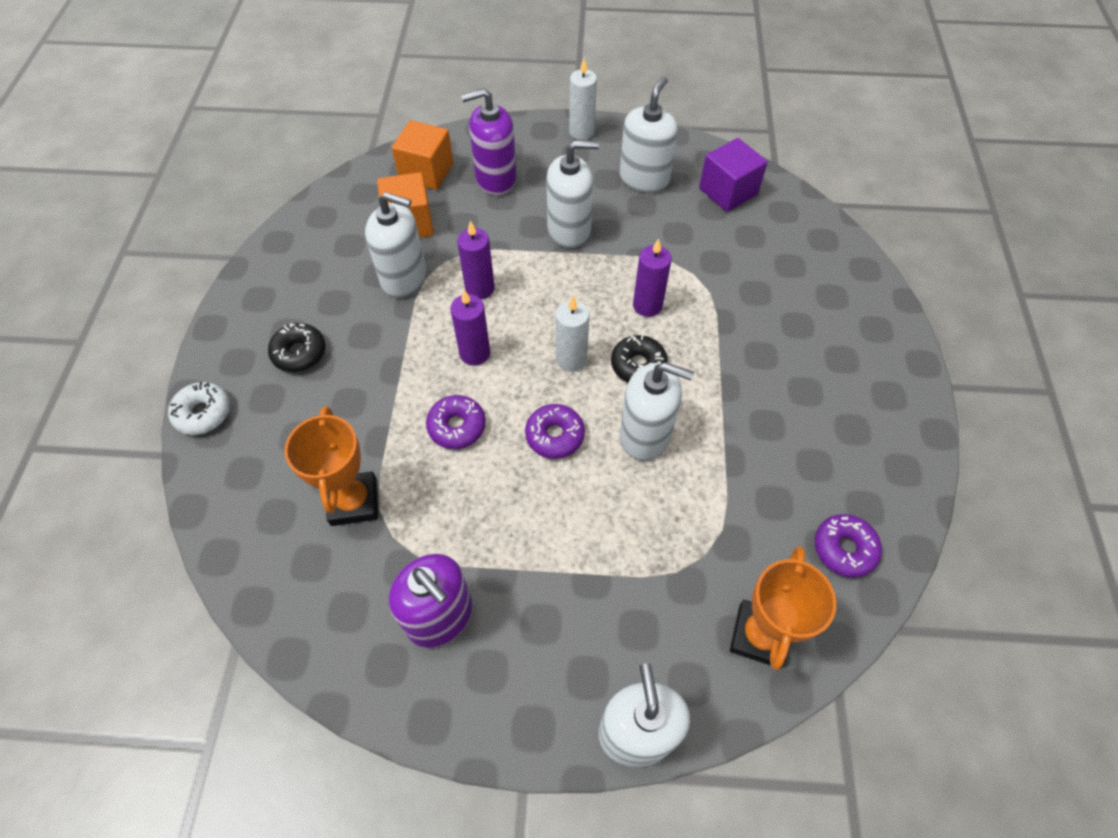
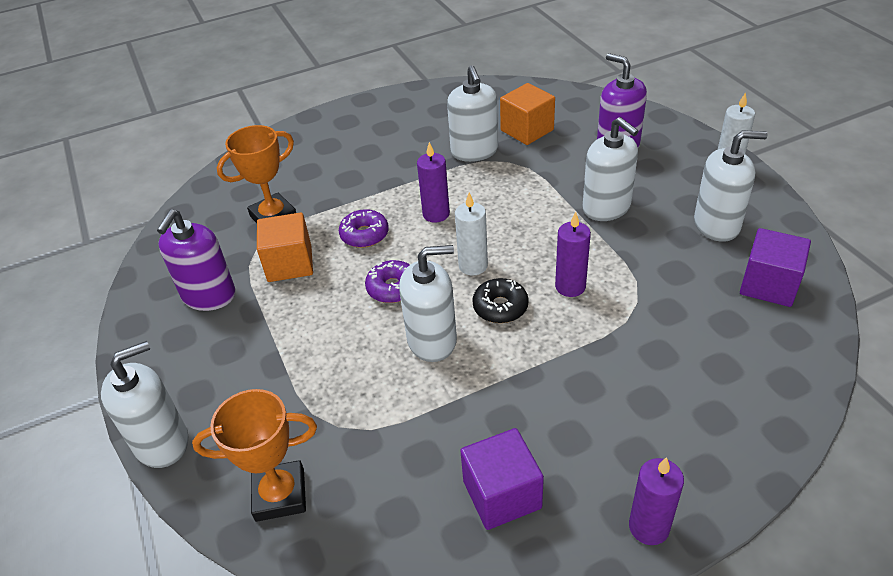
camera: 65 degrees right, 15 degrees down
(203, 413) = (299, 129): white donut -> none
(299, 353) = (372, 140): black donut -> none
(426, 172) = (585, 114): orange cube -> orange cube (289, 264)
(480, 288) = (498, 189): purple candle -> purple candle (649, 527)
(645, 434) = (432, 340): white soap dispenser -> white soap dispenser turned 90 degrees counterclockwise
(838, 462) = (502, 494): none -> purple cube
(844, 549) = (404, 533): purple donut -> none

